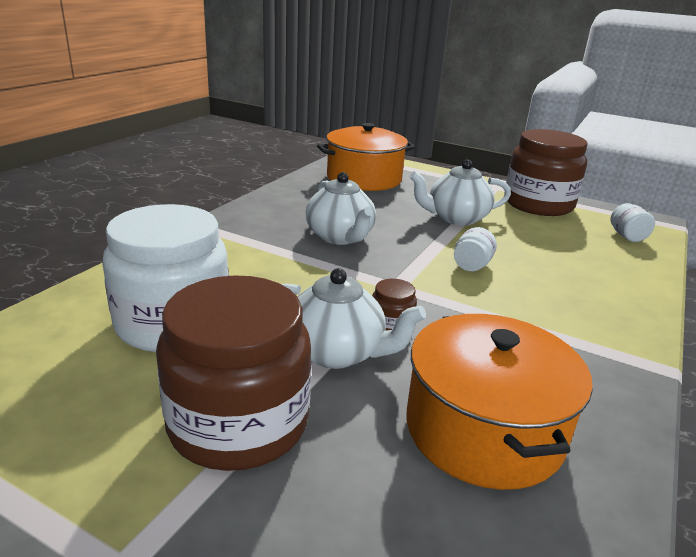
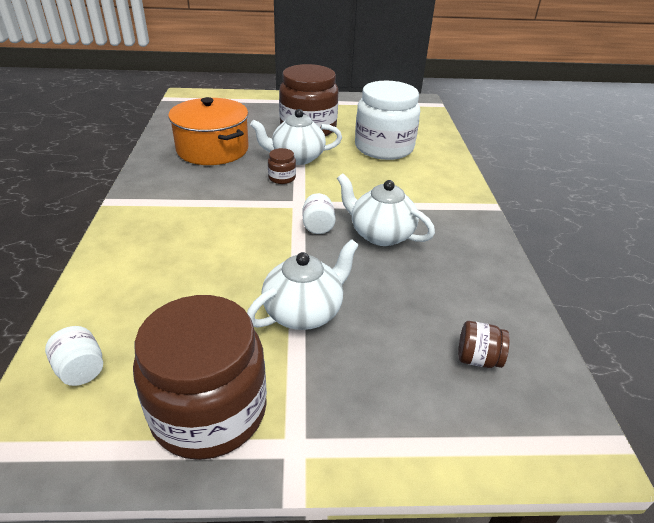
camera: 150 degrees right, 10 degrees up
(364, 178) = (477, 359): orange pot -> brown jar
(471, 266) = (256, 242): white jar -> white jar (318, 226)

